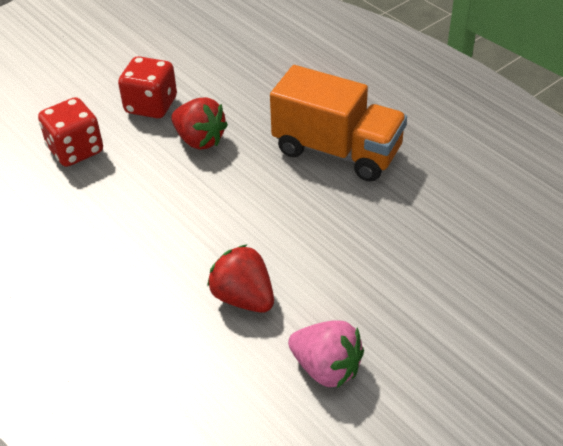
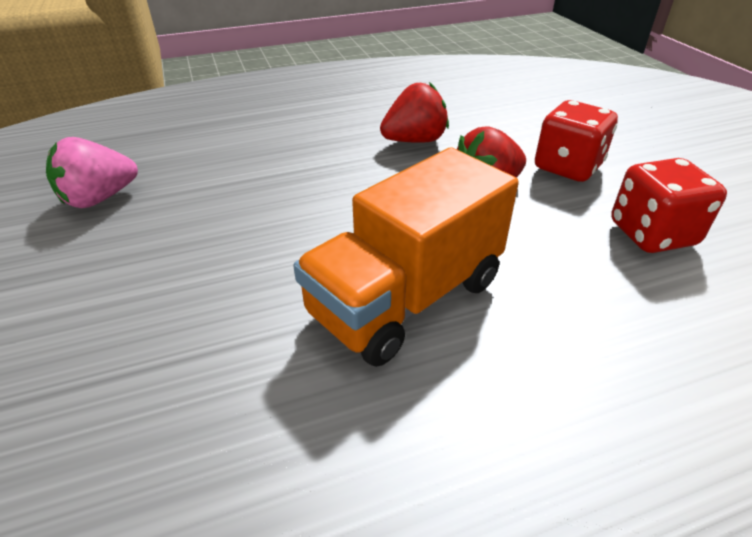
camera: 110 degrees right, 5 degrees down
(75, 150) = (500, 119): red dice -> red dice (652, 234)
(243, 297) = (228, 172): red strawberry -> red strawberry (414, 141)

